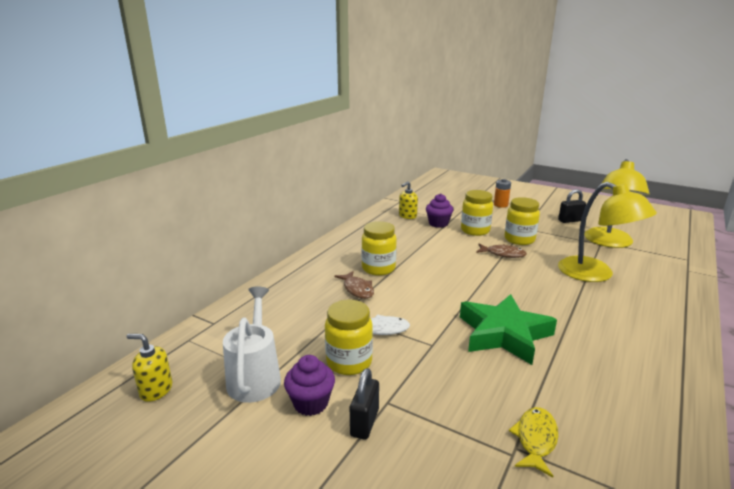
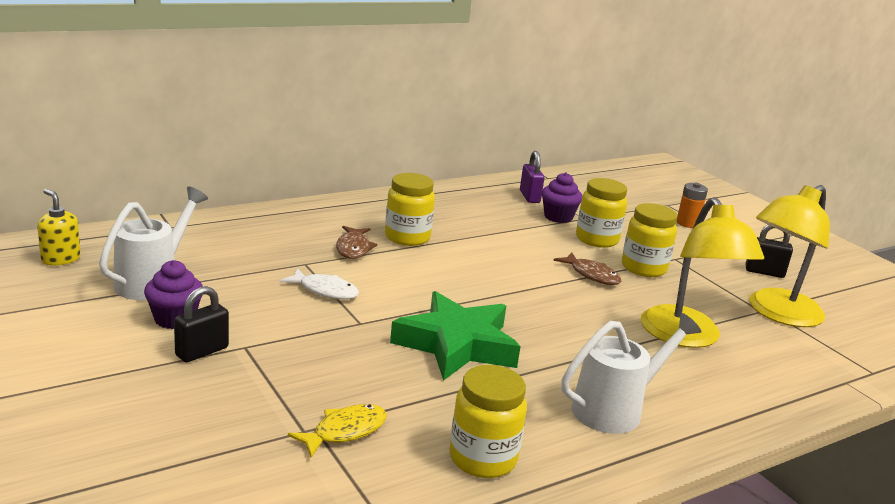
camera: 25 degrees right, 0 degrees up
(349, 362) = (253, 304): yellow jar -> yellow jar (482, 459)
(407, 216) = (529, 197): yellow soap dispenser -> purple padlock
(633, 338) = (615, 409): none -> white watering can

